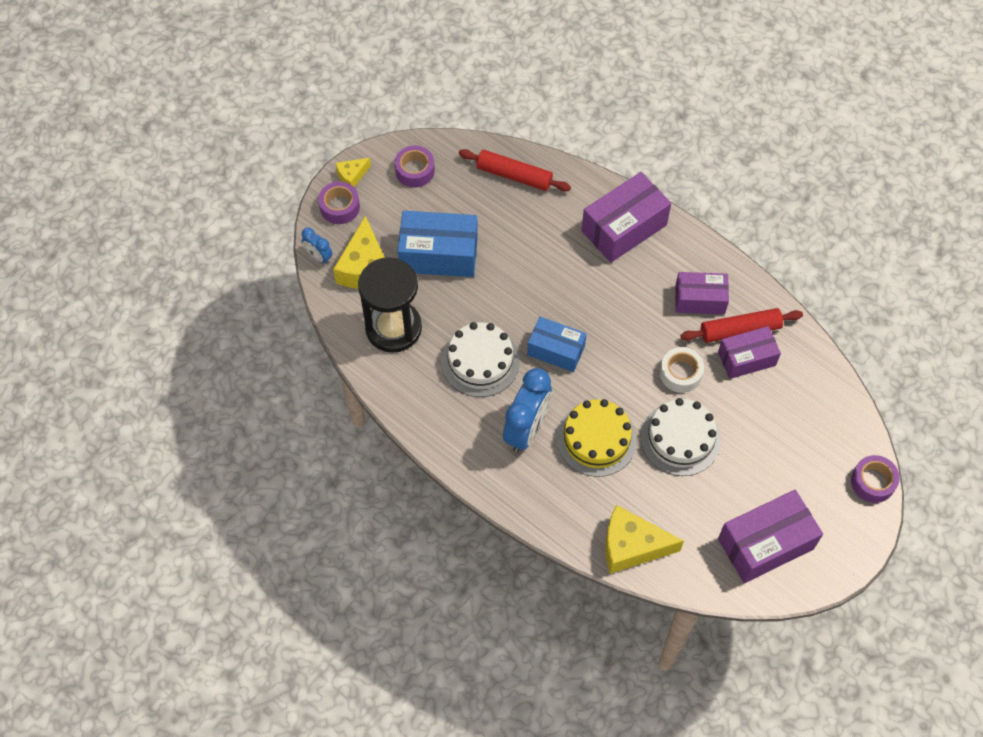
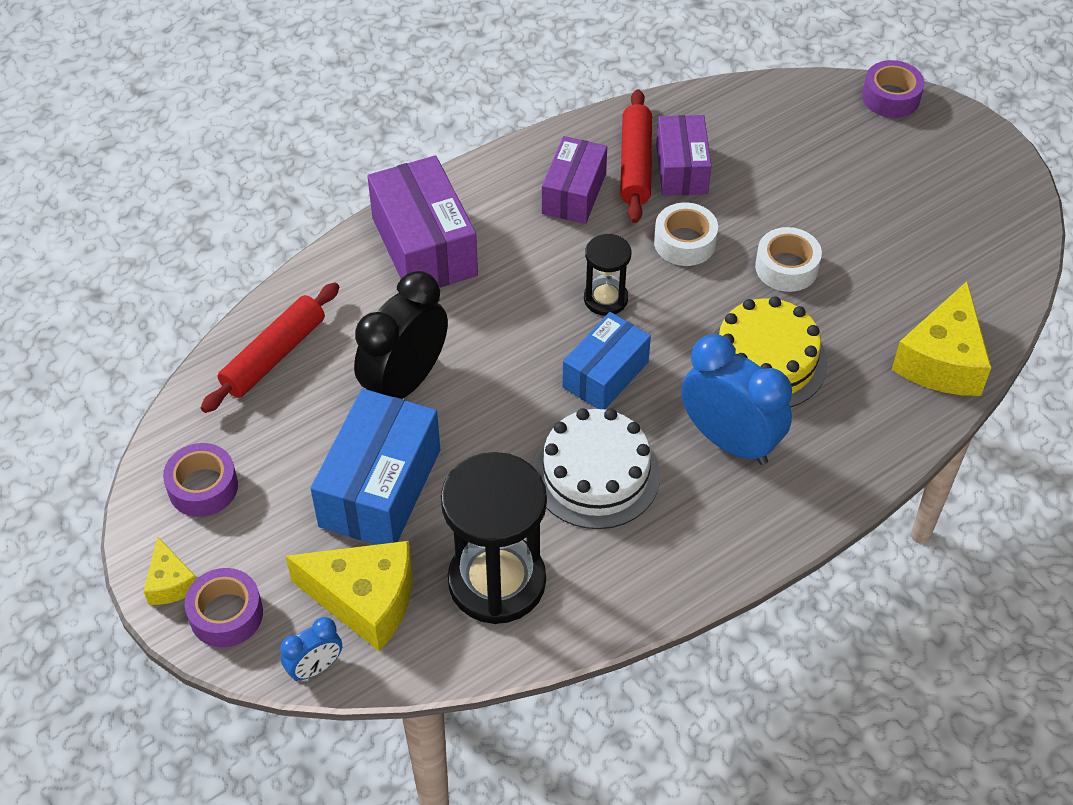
camera: 75 degrees left, 10 degrees down
(516, 246) = (405, 382): none -> black clock
(616, 337) = (605, 299): none -> black hourglass
(680, 438) = (786, 267): white cake -> white tape
(765, 544) = (960, 219): purple box -> none

